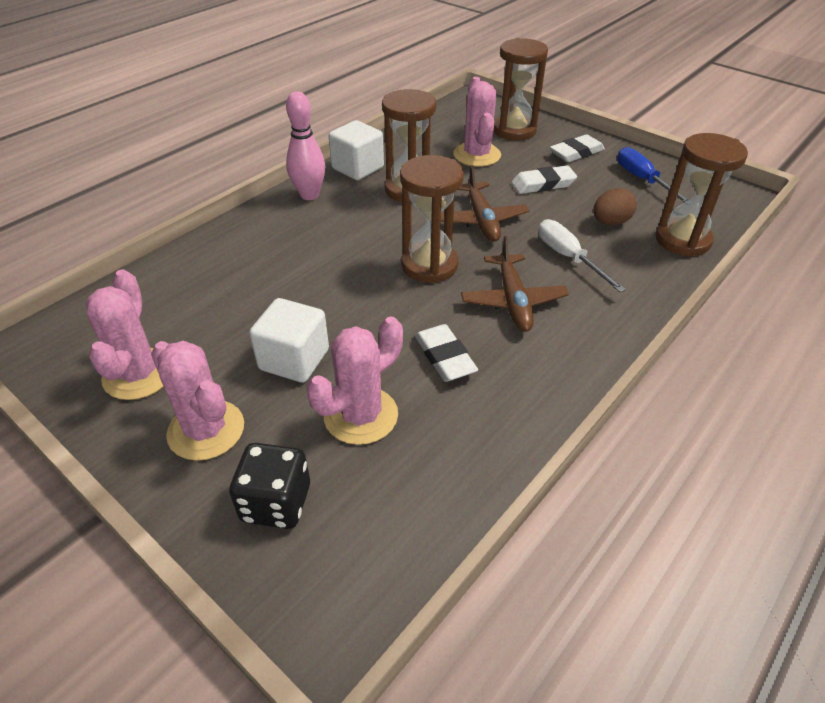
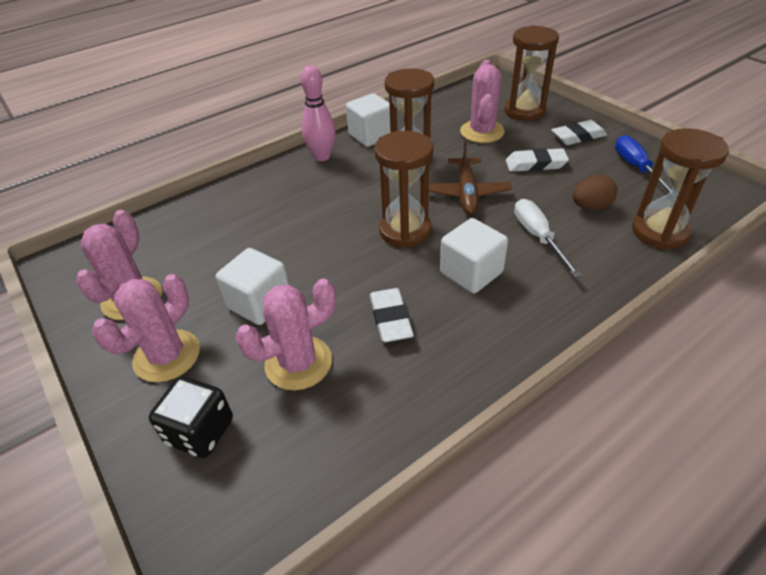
camera: 15 degrees right, 0 degrees up
(206, 430) = (167, 356): pink cactus -> pink cactus turned 60 degrees clockwise
(512, 300) = (471, 273): brown plane -> white cube

